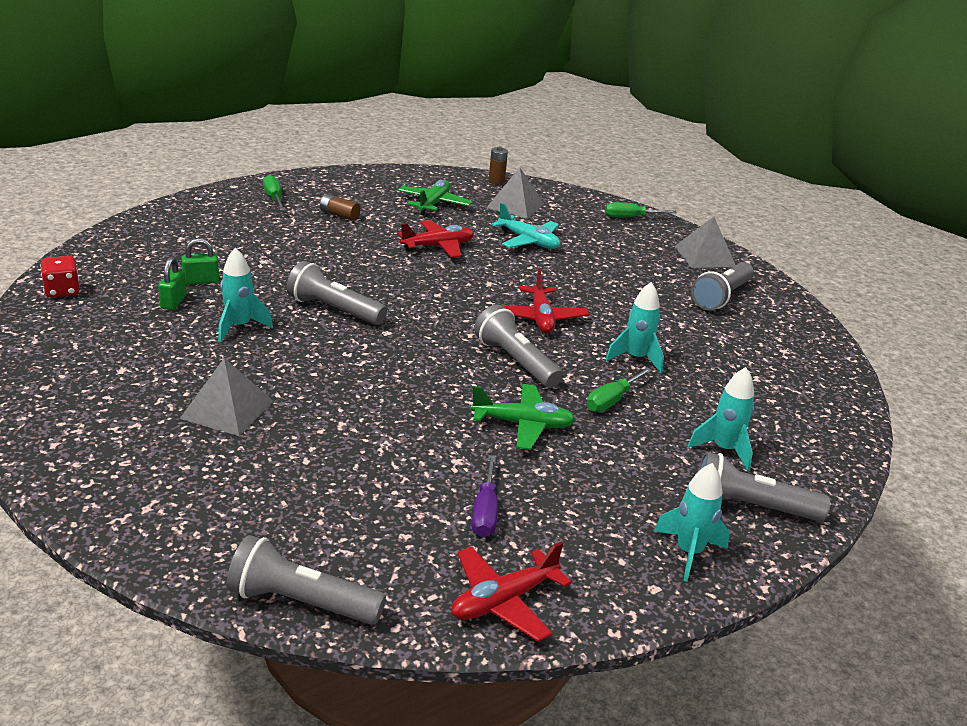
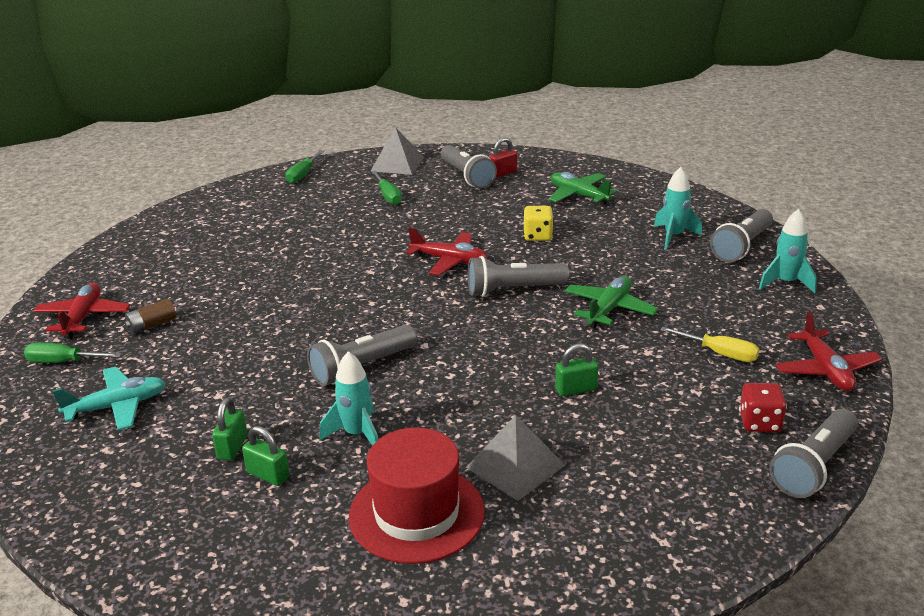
camera: 60 degrees left, 0 degrees up
(62, 291) = (172, 568): red dice -> red dice (759, 423)
(147, 373) = (416, 513): none -> red hat
(362, 424) = (576, 389): none -> green padlock
(433, 204) = (180, 263): green plane -> green plane (578, 195)
(438, 246) = (276, 281): red plane -> red plane (83, 317)
(485, 511) = (719, 353): purple screwdriver -> yellow screwdriver
(496, 181) = (164, 218): brown battery -> none
(515, 205) = (227, 221): grey pyramid -> none
(528, 241) = (306, 232): turquoise plane -> turquoise plane (117, 407)
(612, 400) = (592, 262): green screwdriver -> green screwdriver (388, 196)
(636, 358) = (538, 236): turquoise rocket -> yellow dice
(753, 316) = (503, 173): none -> red padlock

